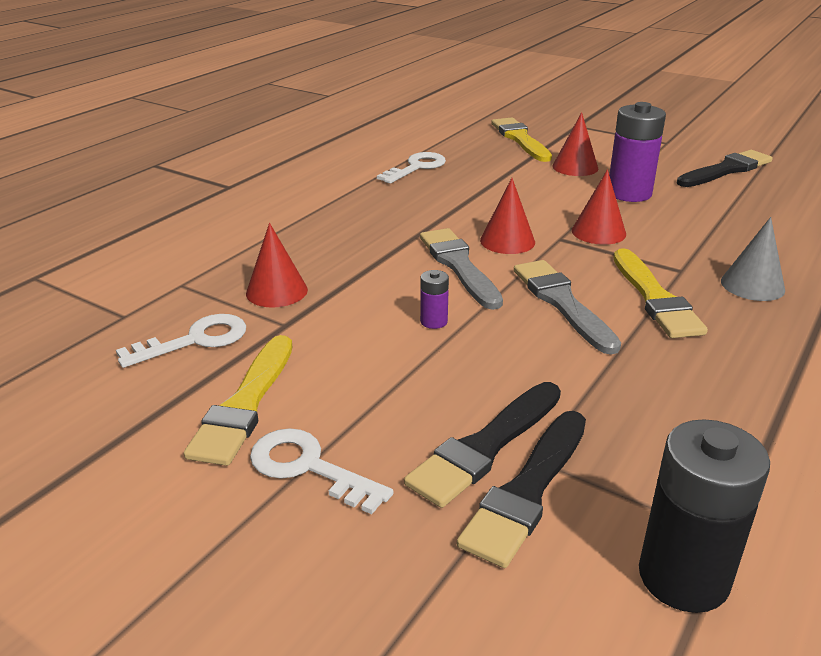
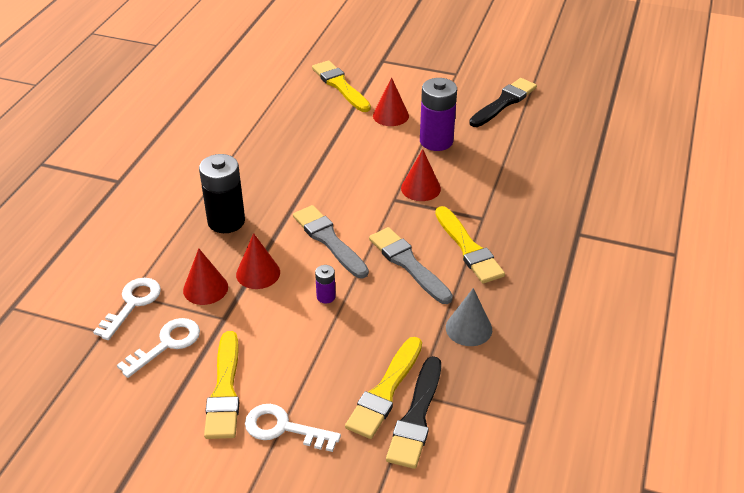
camera: 15 degrees left, 10 degrees up
(416, 167) = (265, 134): white key -> white key (132, 304)
(485, 447) = (385, 391): black brush -> yellow brush
(507, 241) = (357, 208): red cone -> red cone (258, 273)
(683, 577) = (508, 452): black battery -> black battery (226, 221)
(752, 285) = (530, 225): grey cone -> grey cone (468, 328)

